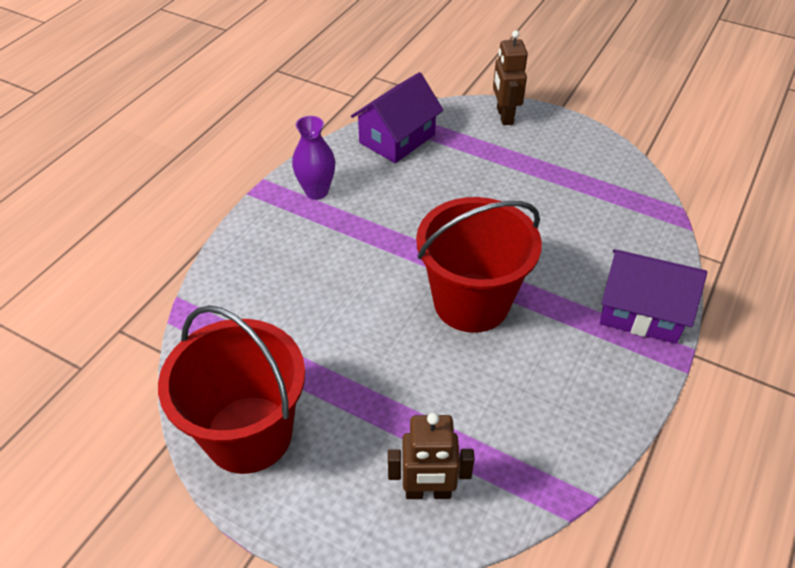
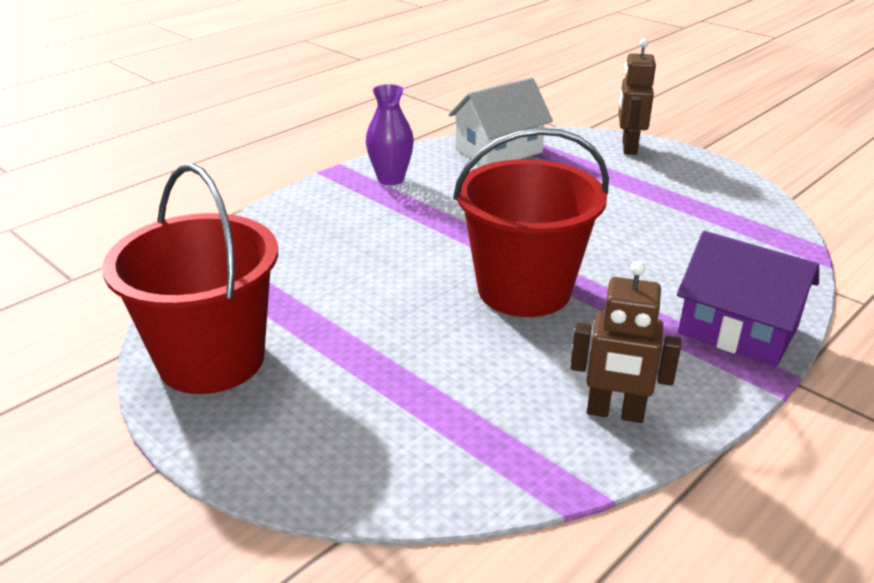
camera: 15 degrees right, 15 degrees down
(397, 139) = (498, 151): purple house -> white house
(428, 492) = (392, 450): brown robot -> brown robot (615, 413)

